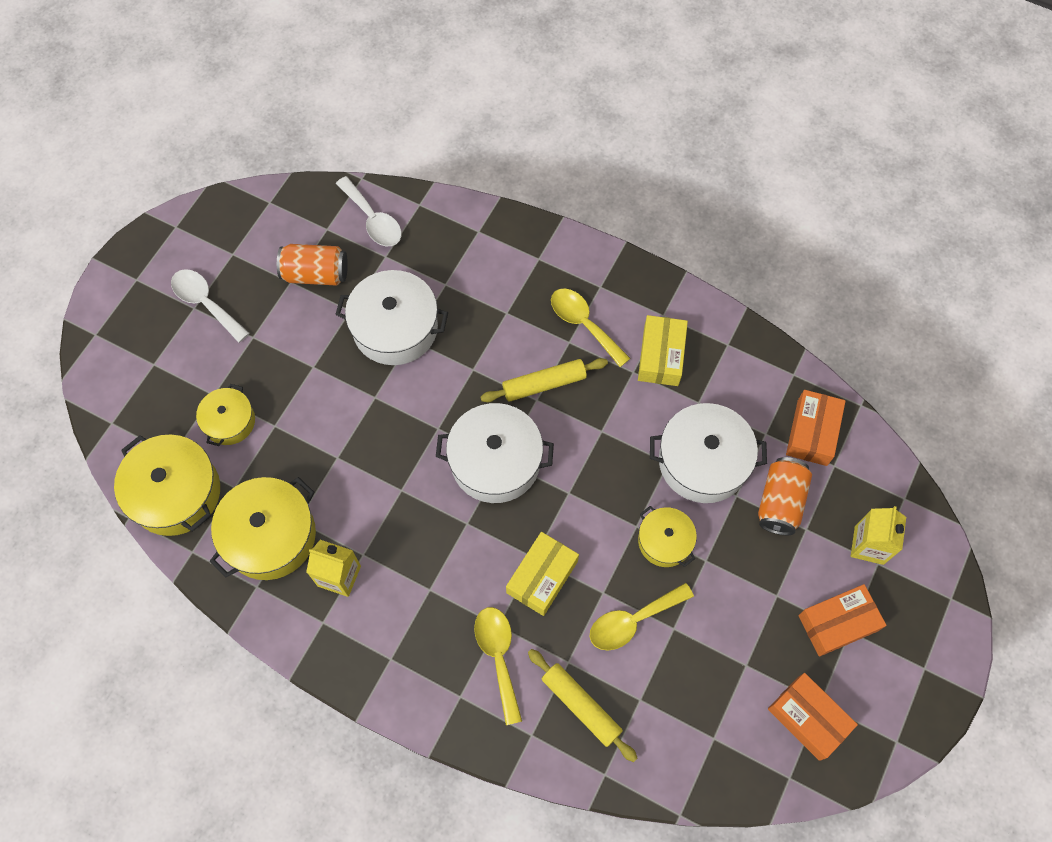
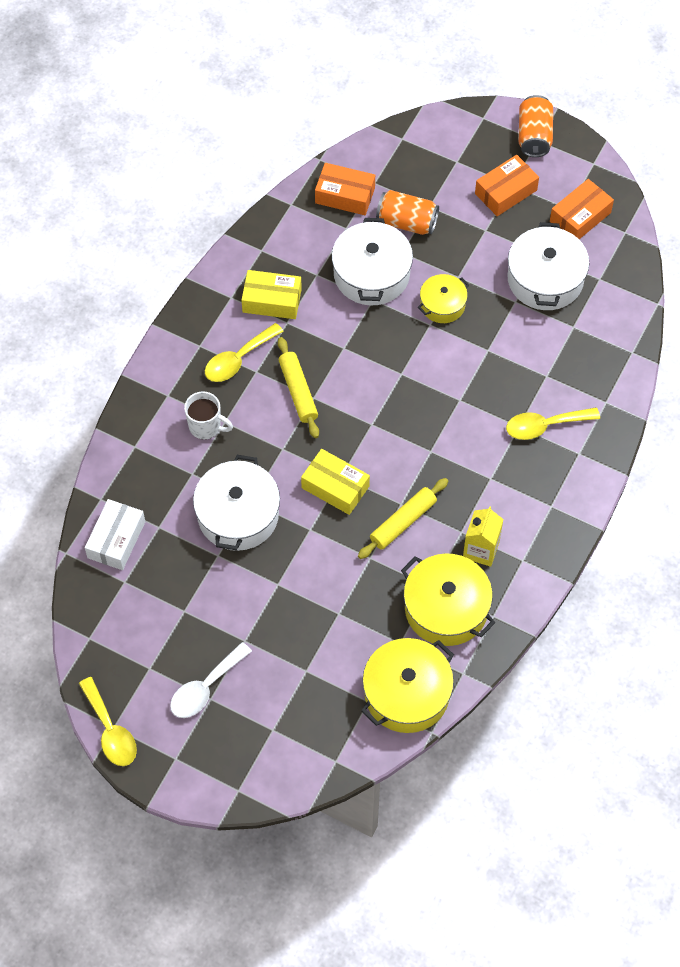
camera: 90 degrees left, 5 degrees down
(229, 421) = (334, 653): yellow pot -> none
(316, 274) = (176, 588): orange can -> orange can (534, 136)
(373, 220) = (116, 540): white spoon -> white box
(495, 461) = (373, 429): white pot -> white pot (545, 279)
(501, 295) = (206, 426): none -> white mug
(542, 577) = (476, 394): yellow box -> yellow box (335, 487)
(581, 706) = (581, 367): yellow rolling pin -> yellow rolling pin (403, 522)
(632, 621) = (510, 330): yellow spoon -> yellow spoon (110, 730)
(837, 623) = (506, 192): orange box -> orange box turned 75 degrees clockwise
(869, 545) = (442, 166): yellow carton -> none

